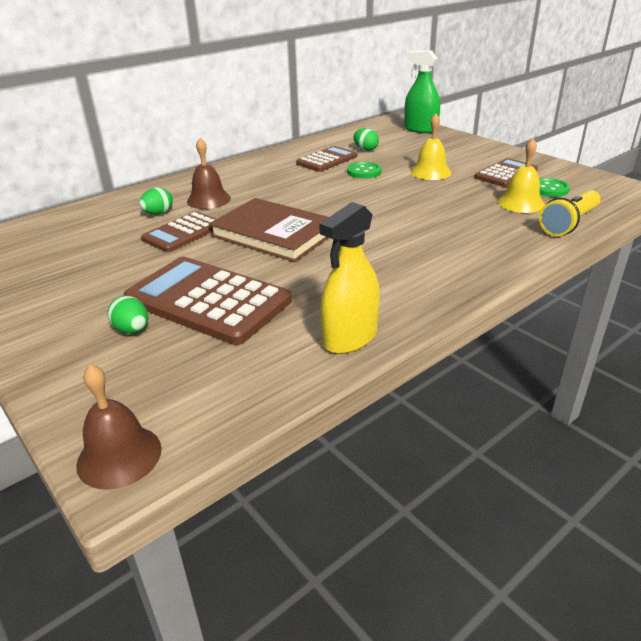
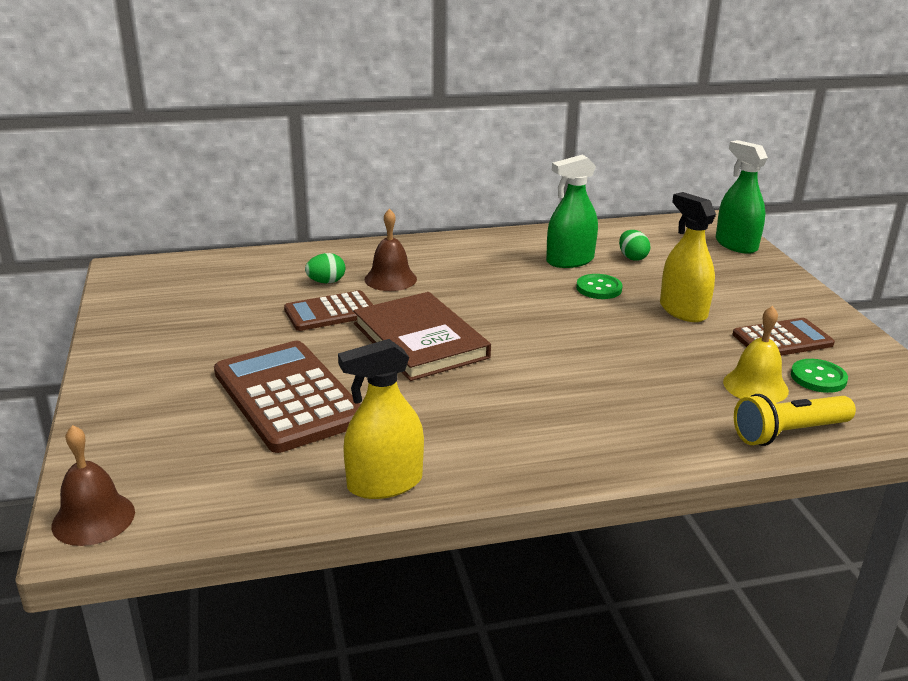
camera: 25 degrees right, 5 degrees down
(132, 330) = (197, 405): green egg -> none
(327, 160) = (570, 261): brown calculator -> green spray bottle
(430, 172) = (683, 311): yellow bell -> yellow spray bottle

